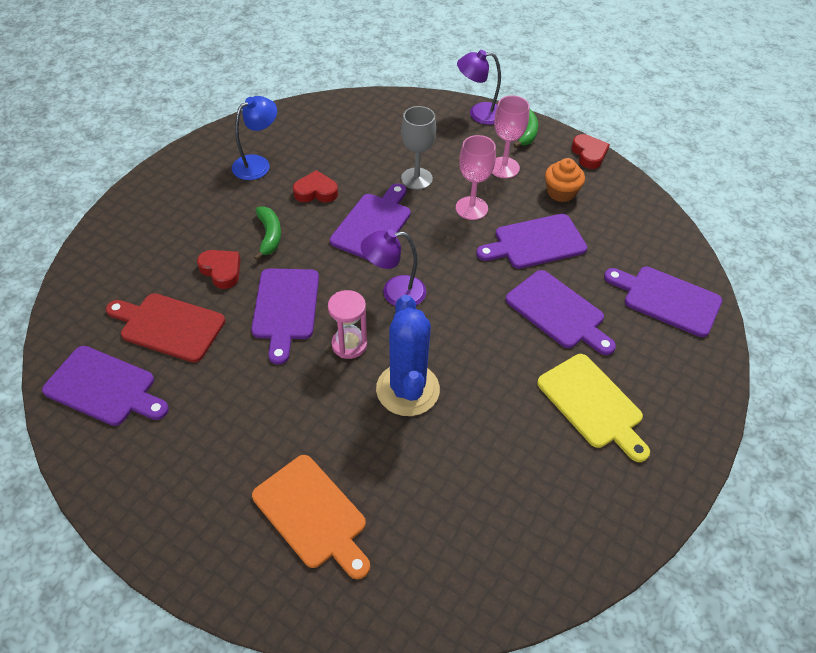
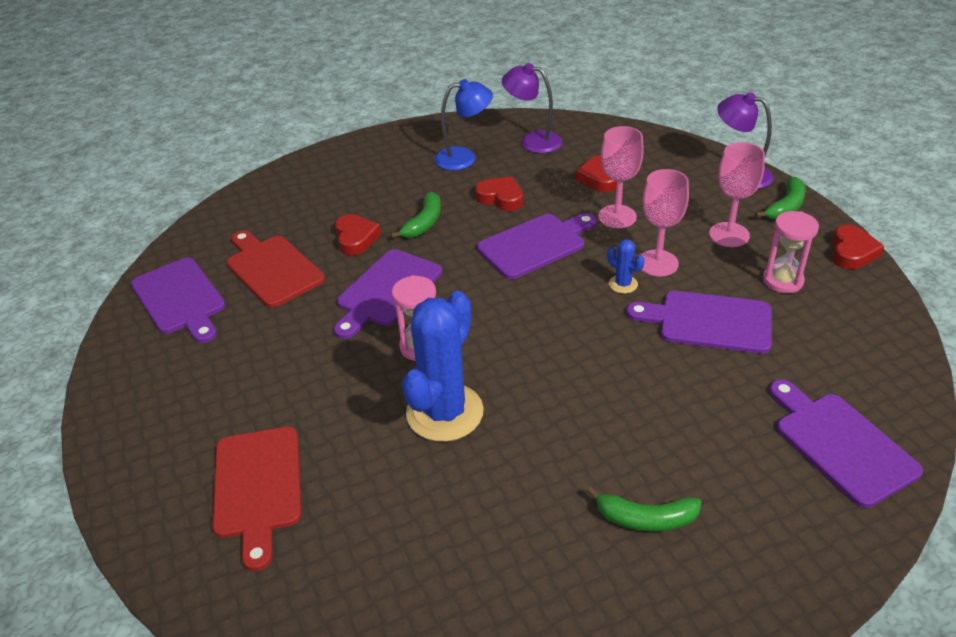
camera: 35 degrees right, 10 degrees down
(312, 514) = (257, 487): orange cutting board -> red cutting board
(380, 149) = (599, 178): none -> red heart
(394, 292) = (506, 315): purple lamp -> purple lamp (533, 141)
(416, 179) = (617, 216): grey goblet -> pink goblet
(459, 234) = (623, 284): none -> blue cactus
(558, 312) = (680, 403): purple cutting board -> none
(561, 192) = (782, 281): orange cupcake -> pink hourglass
(592, 404) = (646, 519): yellow cutting board -> green banana

